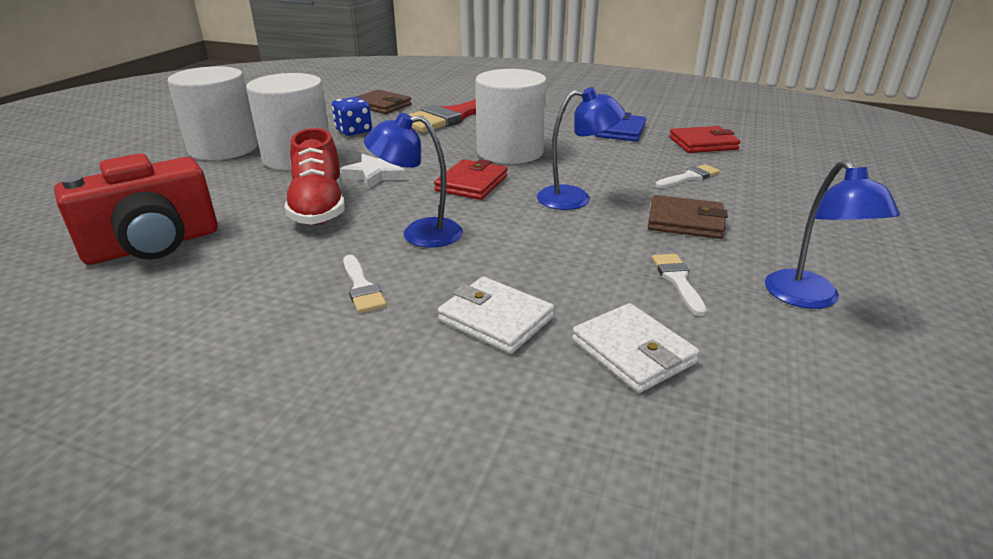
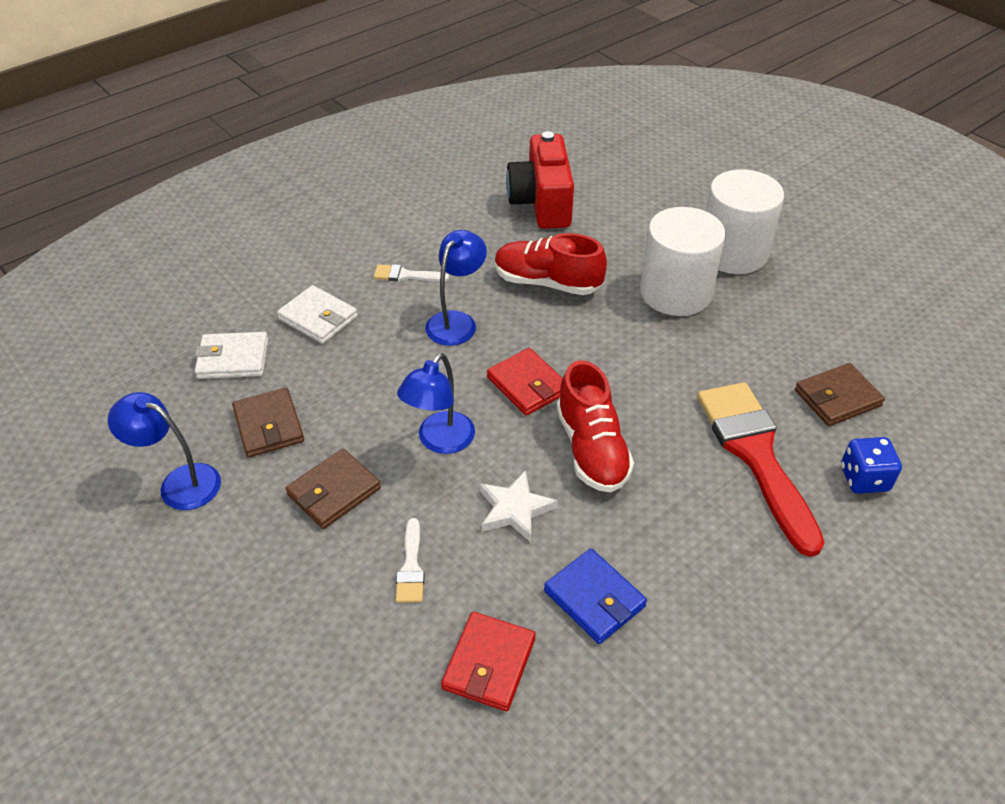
camera: 120 degrees right, 15 degrees up
(353, 131) = (739, 347): blue dice -> blue dice (864, 479)
(376, 175) = (596, 330): white star -> white star (515, 509)
(496, 319) = (318, 318): white wallet -> white wallet turned 60 degrees clockwise
(510, 152) = (591, 449): white cylinder -> red shoe
(677, 280) = (269, 426): white brush -> brown wallet

